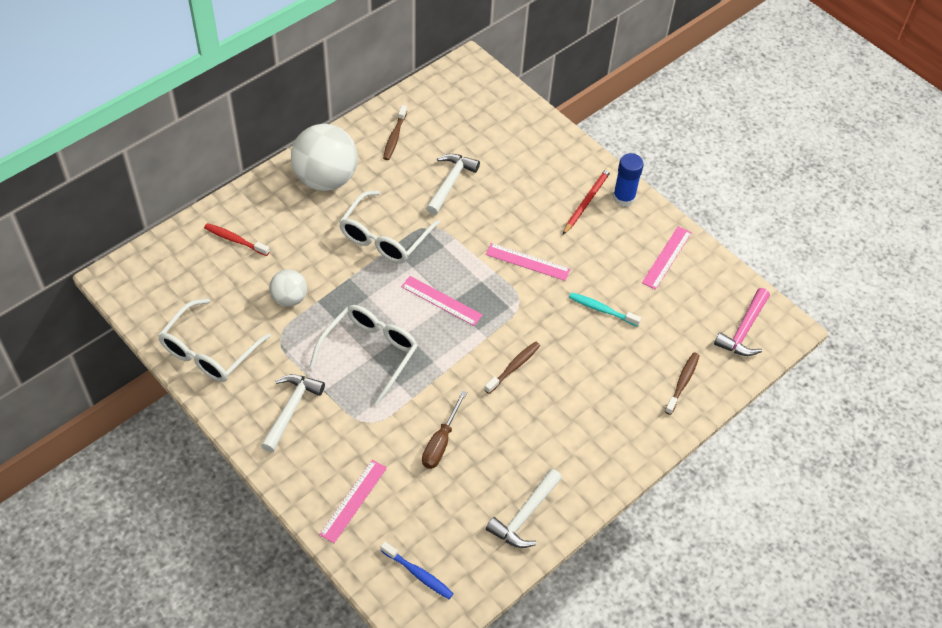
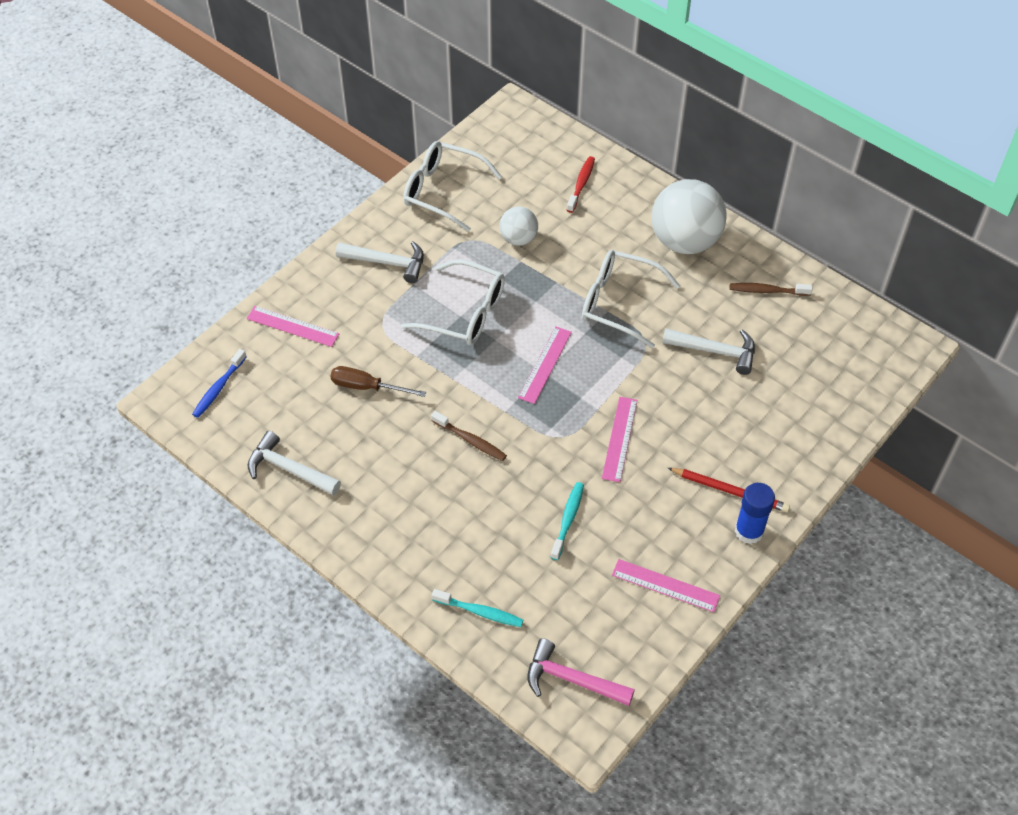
camera: 85 degrees right, 0 degrees up
(682, 382) = (480, 612): brown toothbrush -> turquoise toothbrush

